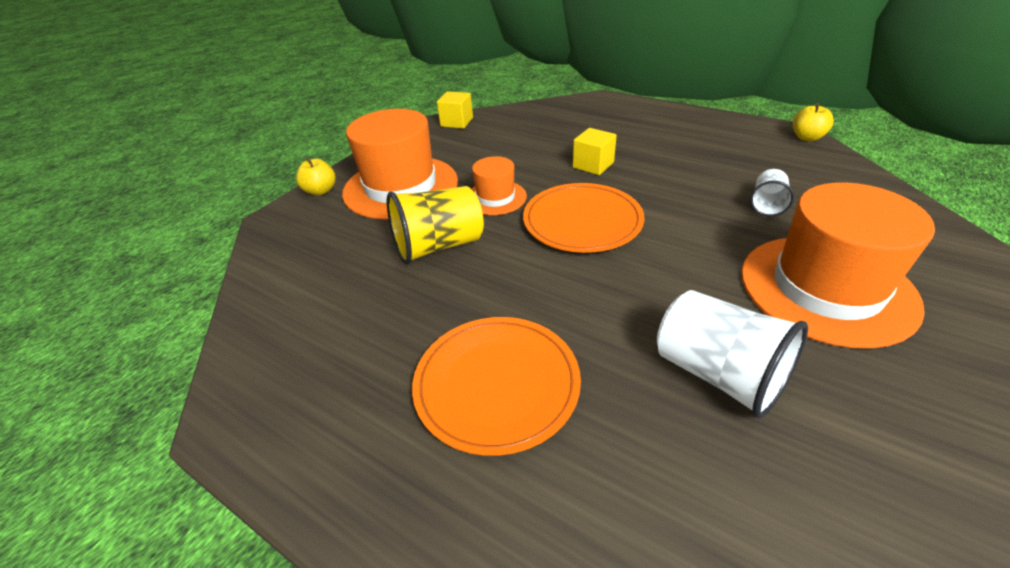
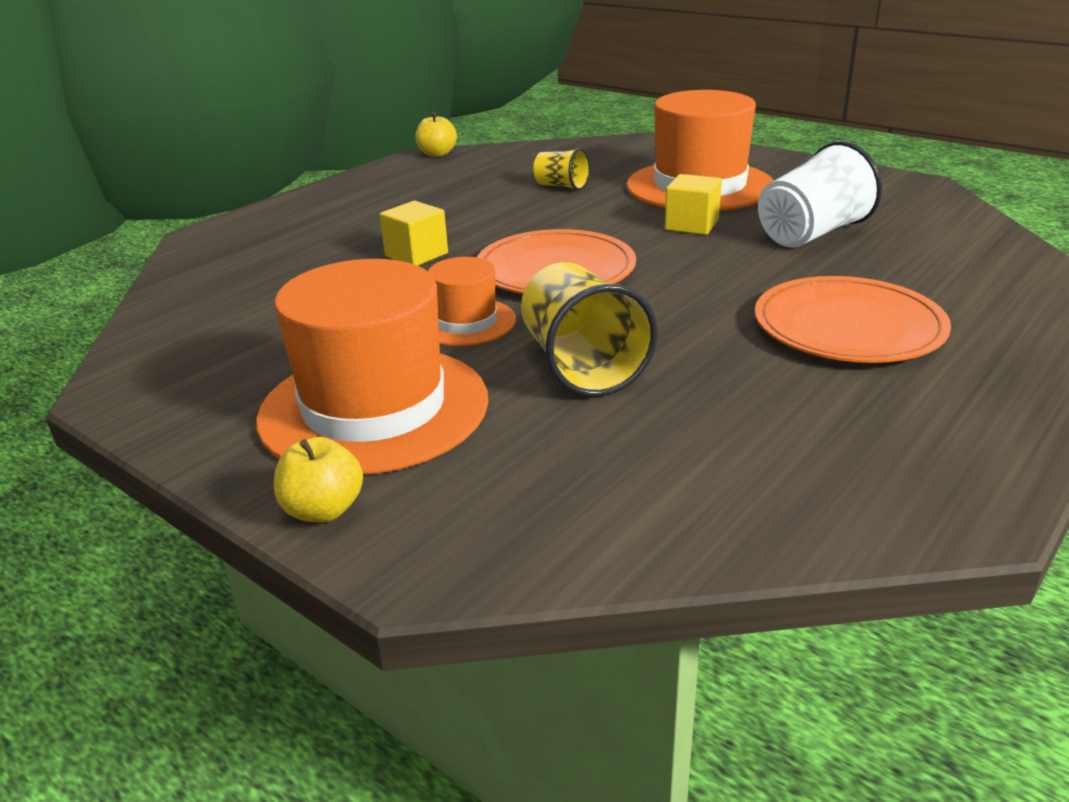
camera: 85 degrees left, 10 degrees down
(457, 122) = (145, 357): yellow cube -> yellow cube (691, 225)
(767, 204) = (561, 186): white cup -> yellow cup

